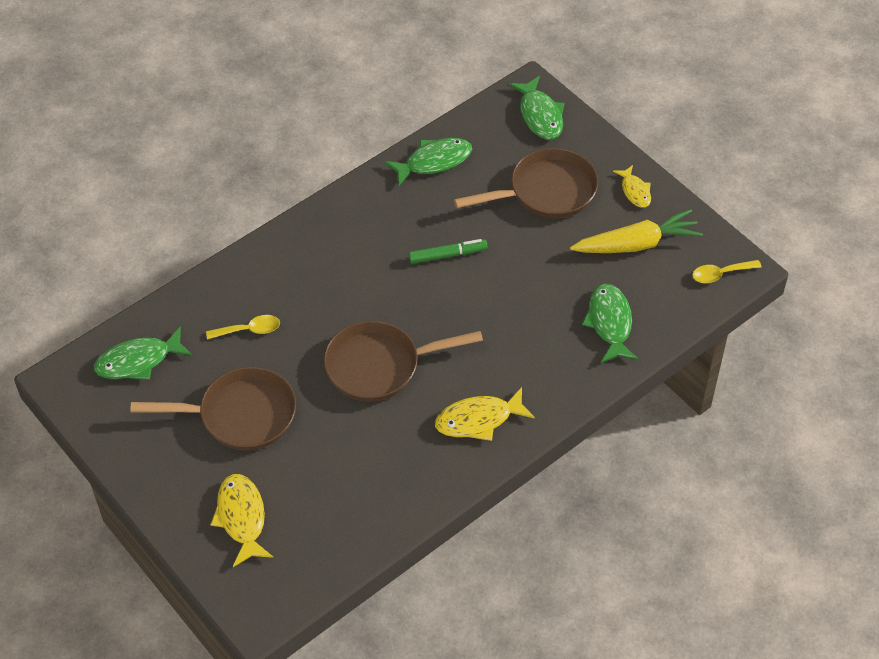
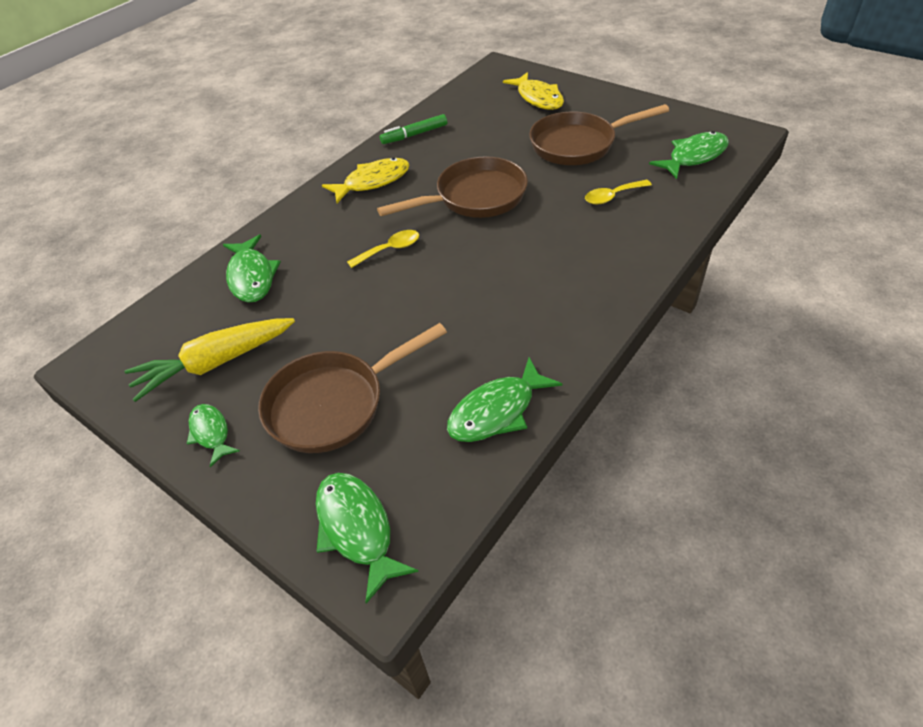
camera: 170 degrees right, 5 degrees down
(447, 255) = (441, 302): green marker -> green marker (414, 135)
(635, 191) = (211, 433): yellow fish -> green fish
(720, 274) = (117, 351): yellow spoon -> yellow spoon (390, 249)

